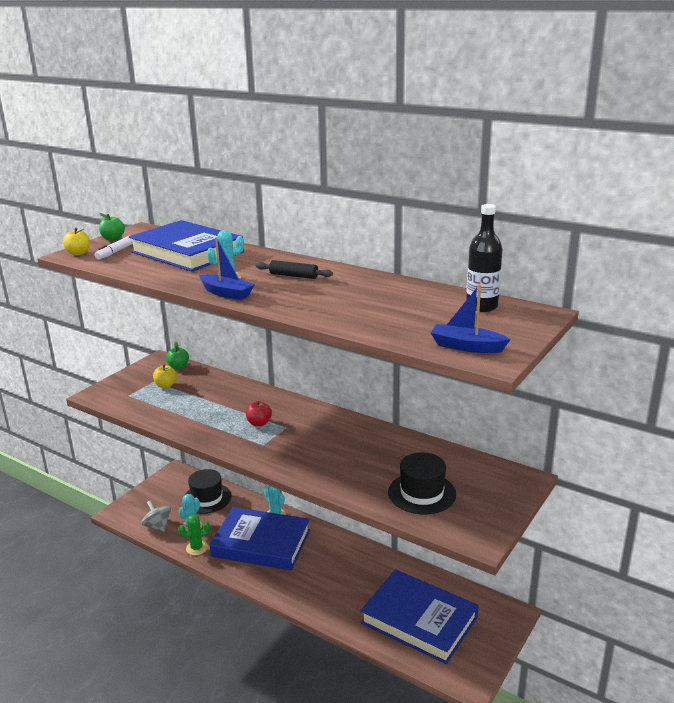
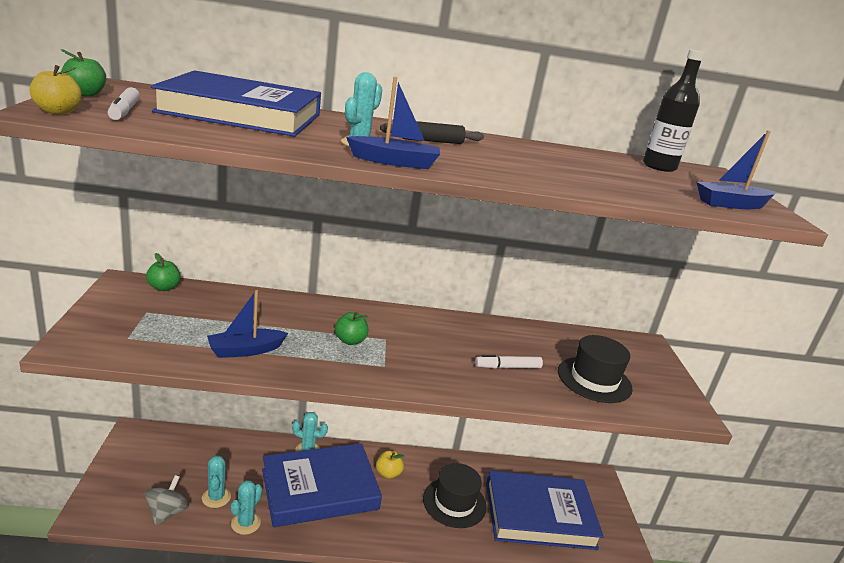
camera: 40 degrees left, 0 degrees up
(157, 526) = (167, 512): grey spinning top -> grey spinning top turned 90 degrees clockwise
(166, 385) = (172, 315): yellow apple -> yellow apple (388, 473)
(185, 416) = (245, 350): none -> blue boat
(196, 548) = (245, 523): green cactus -> turquoise cactus
(207, 498) = (207, 455): black hat -> black hat (454, 502)
(259, 423) = (350, 341): red apple -> green apple
(357, 466) = (507, 367): none -> white marker

